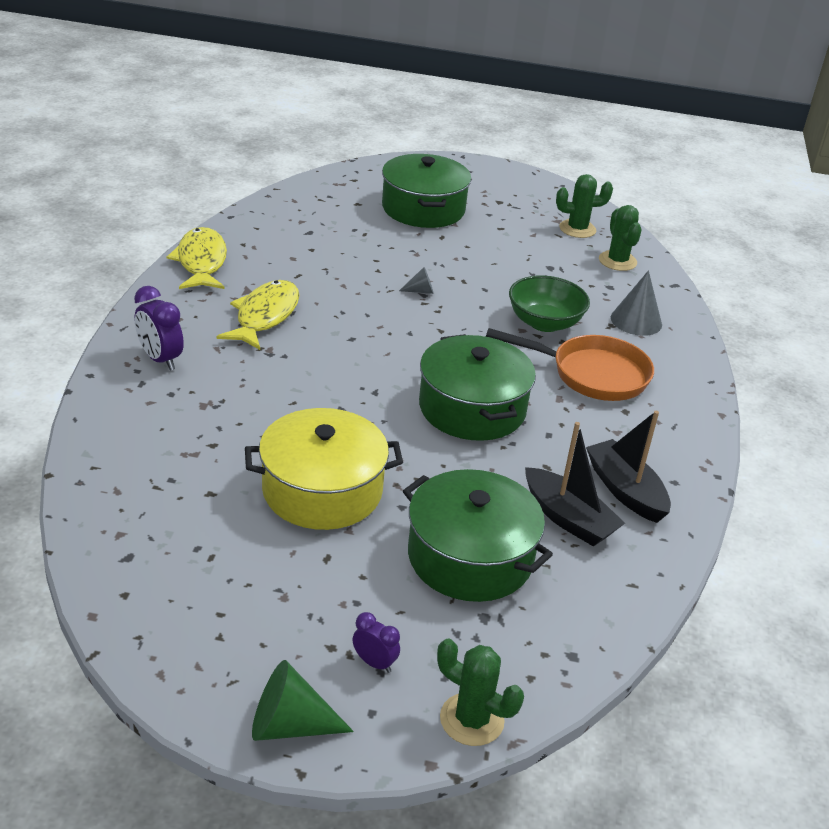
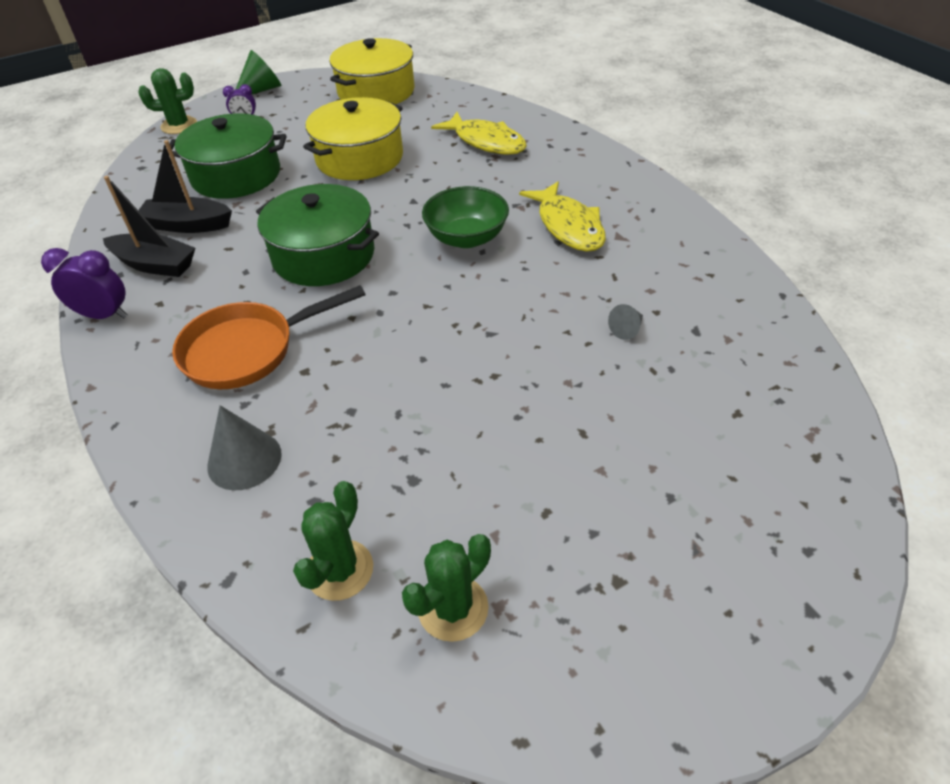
camera: 145 degrees right, 10 degrees up
(160, 359) = (568, 161): purple clock -> purple clock (104, 315)
(161, 590) = (376, 92): none -> yellow pot
(201, 262) = (697, 235): yellow fish -> yellow fish (486, 142)
(420, 291) = (498, 335): grey cone -> grey cone (627, 329)
(423, 209) = (670, 468): green pot -> none
(544, 323) = (342, 382): green bowl -> green bowl (466, 238)
(617, 261) = (339, 570): green cactus -> green cactus turned 75 degrees clockwise

